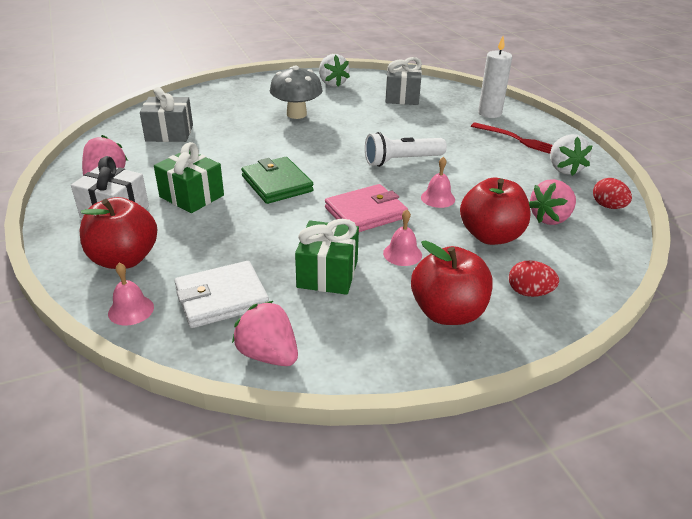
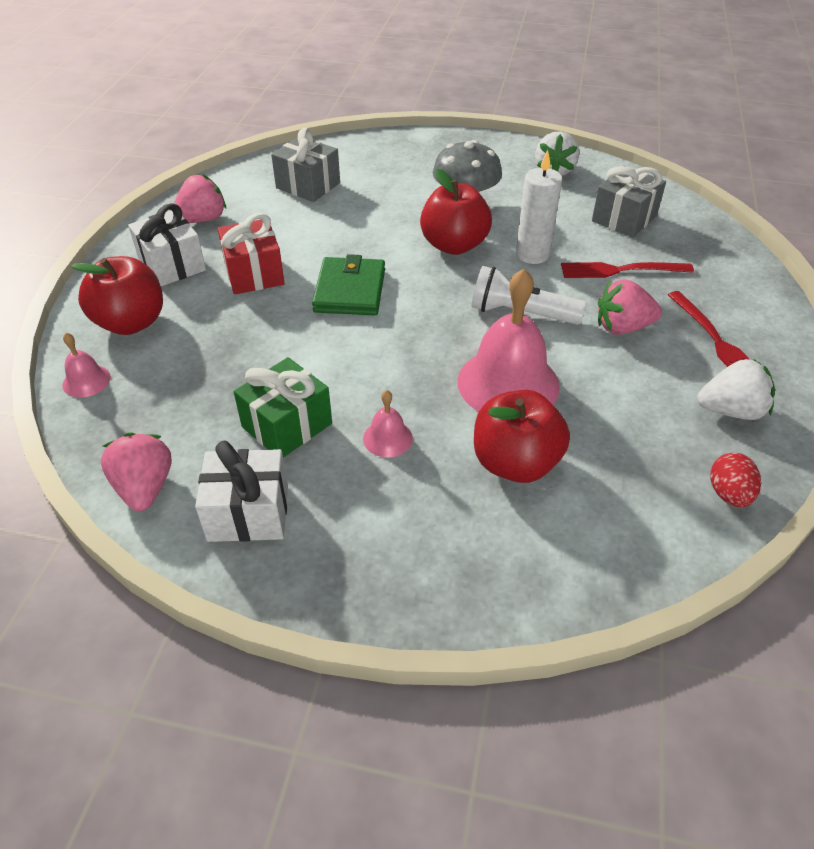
camera: 35 degrees right, 10 degrees up
(191, 196) = (254, 273): green gift -> red gift
(221, 298) = (167, 405): white wallet -> none
(363, 334) = (248, 513): none -> white gift
(365, 213) = (404, 367): pink wallet -> none
(430, 123) = (619, 270): none -> red fork
(438, 198) = (508, 383): pink bell -> pink bell, size x2.18
(447, 312) = (356, 534): red apple -> red apple (454, 245)
(489, 113) = (721, 283): white candle -> white candle (532, 254)
(529, 292) = (475, 559): red egg -> none
(550, 218) = (622, 474): pink strawberry -> pink strawberry (622, 327)
(564, 169) = (731, 410): white strawberry -> white strawberry turned 120 degrees counterclockwise

